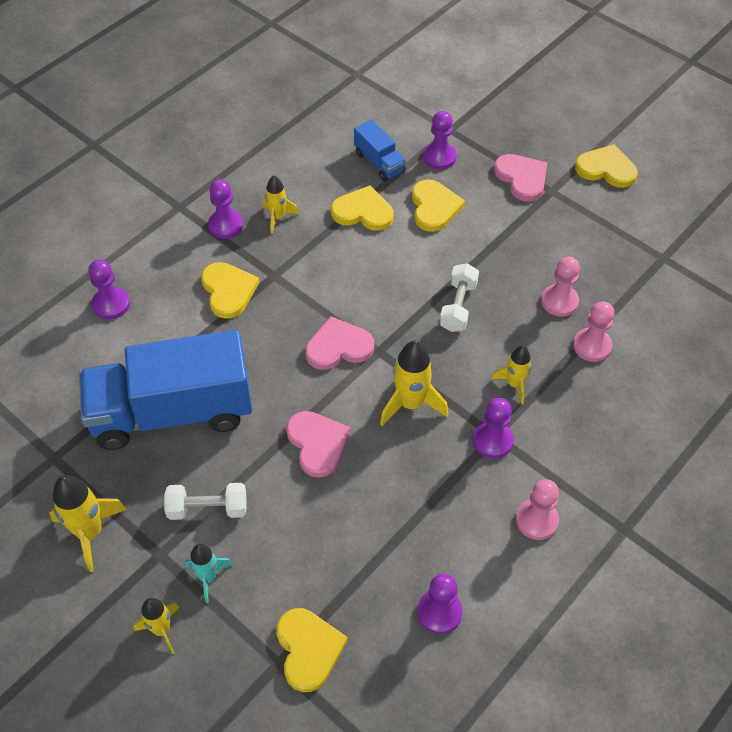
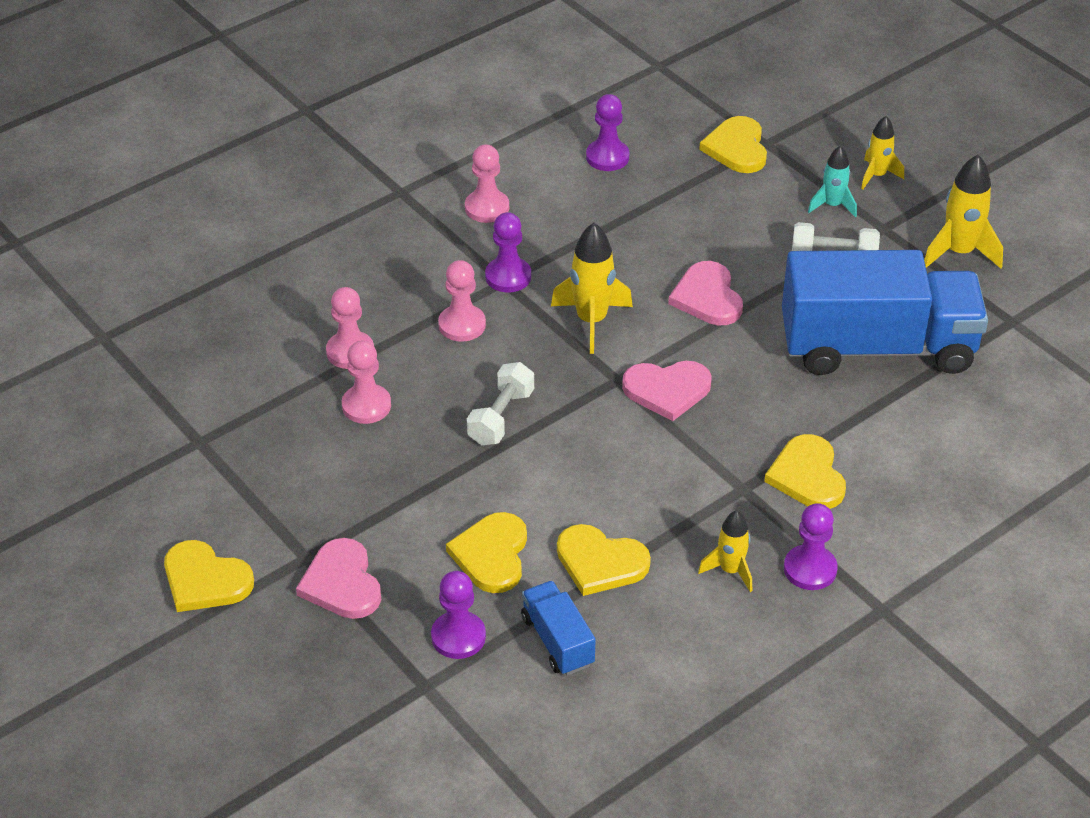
camera: 170 degrees left, 10 degrees down
(111, 304) = (969, 479): purple pawn -> none
(514, 384) = (462, 325): yellow rocket -> pink pawn

